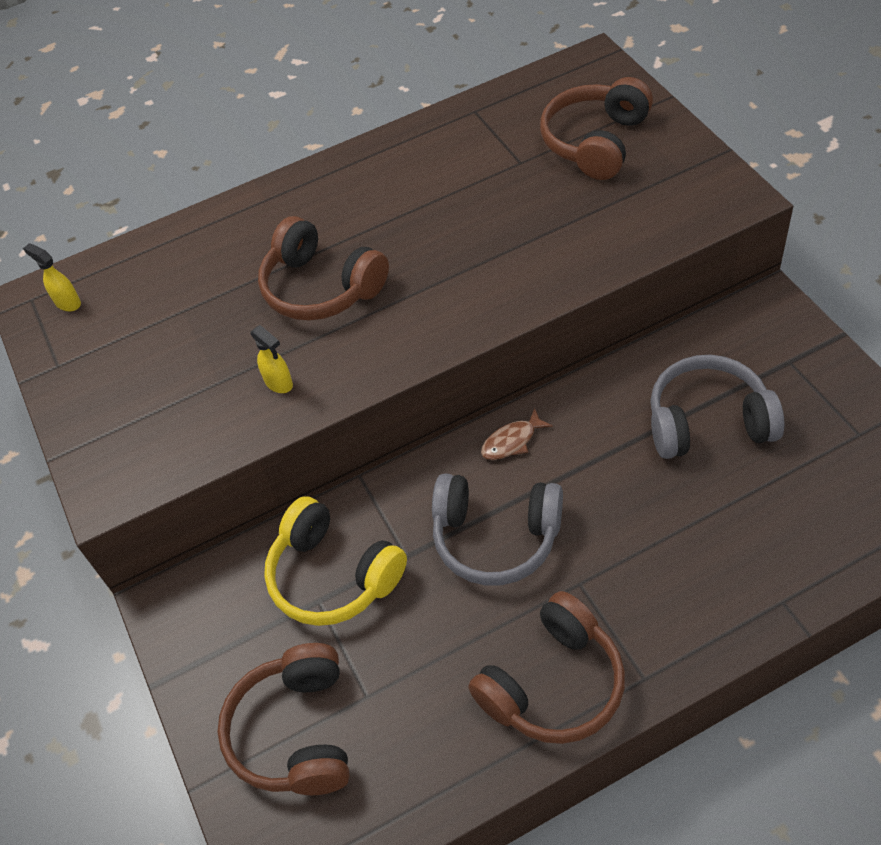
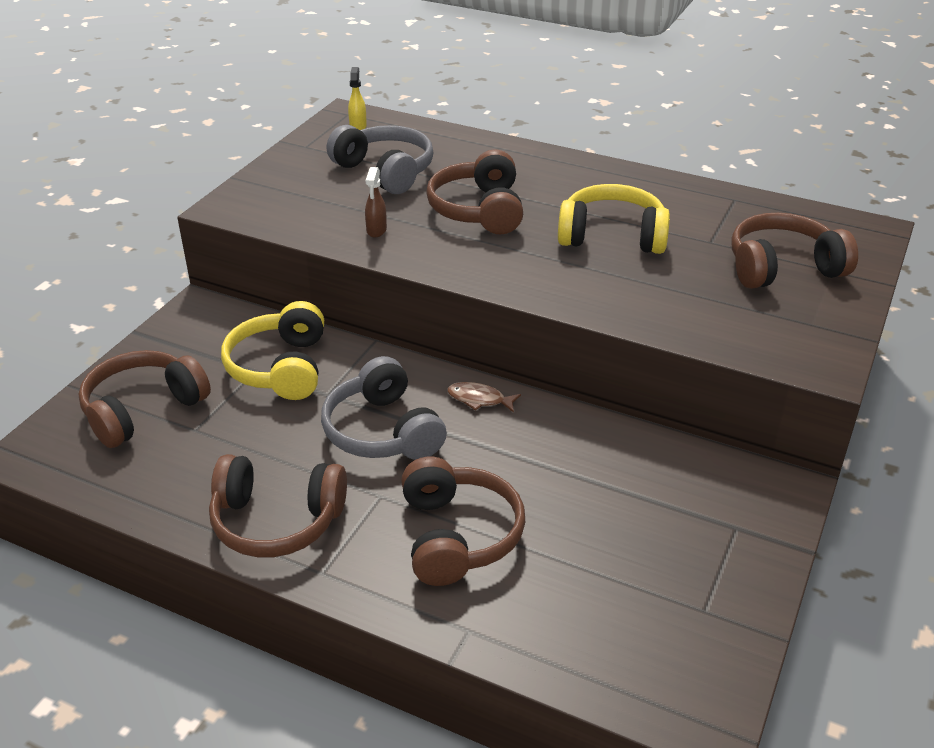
camera: 45 degrees right, 15 degrees down
(279, 383) = (376, 231): yellow spray bottle -> brown spray bottle
(453, 219) = (612, 236): none -> yellow headphones
(670, 551) = (457, 535): none -> brown headphones
(708, 422) = (613, 502): grey headphones -> grey headphones (385, 171)

